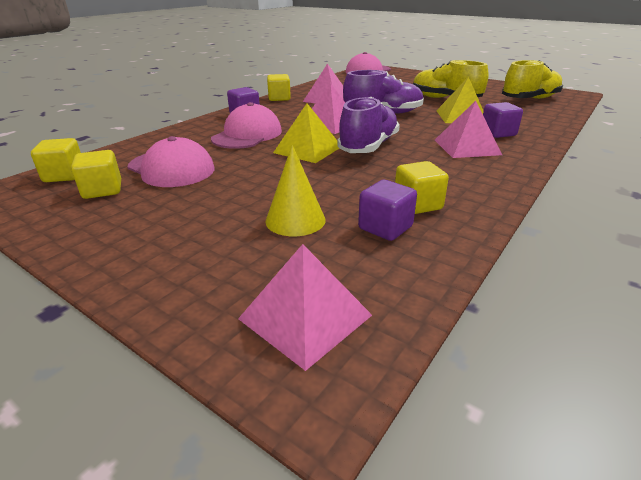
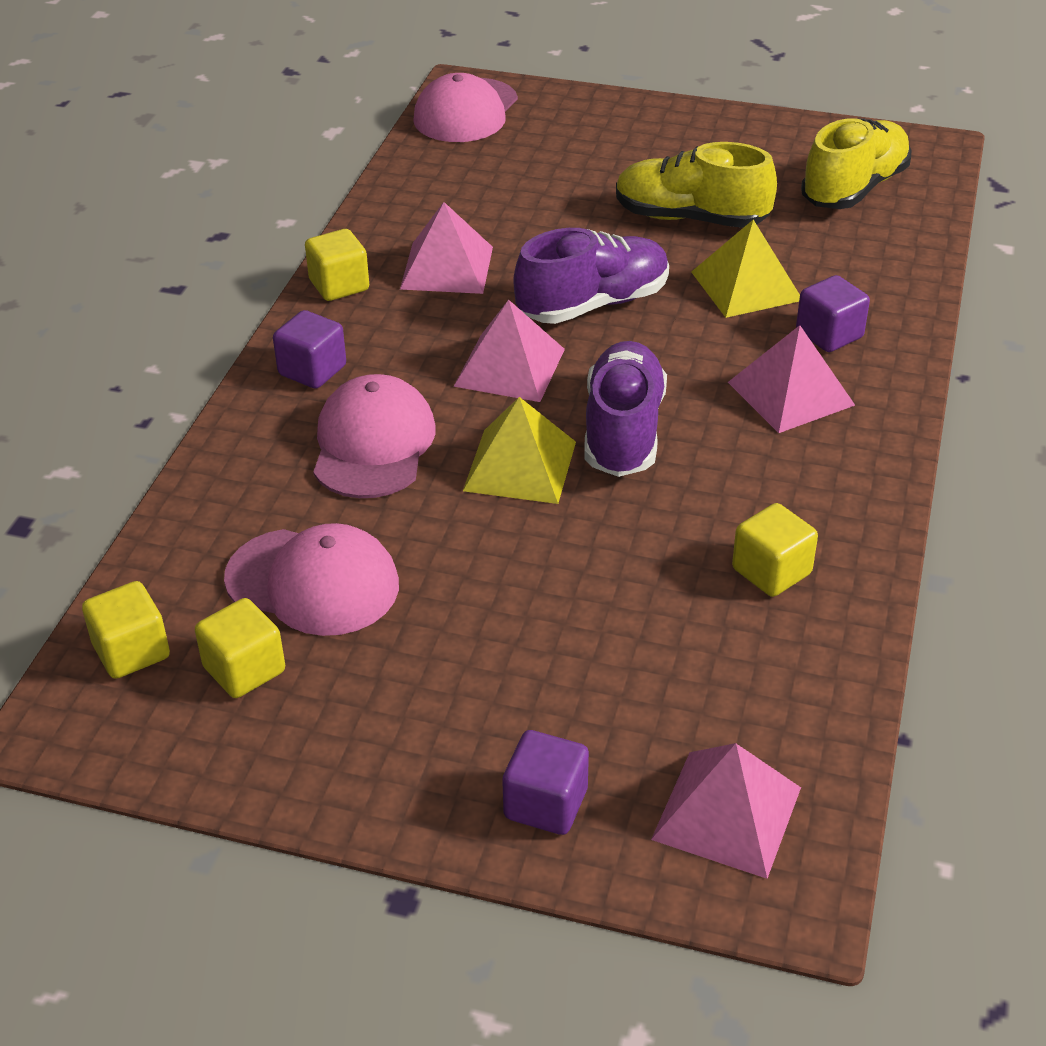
camera: 20 degrees left, 10 degrees up
(295, 220) = (612, 653): yellow cone -> none
(385, 228) = (748, 634): purple cube -> purple cube (545, 803)

